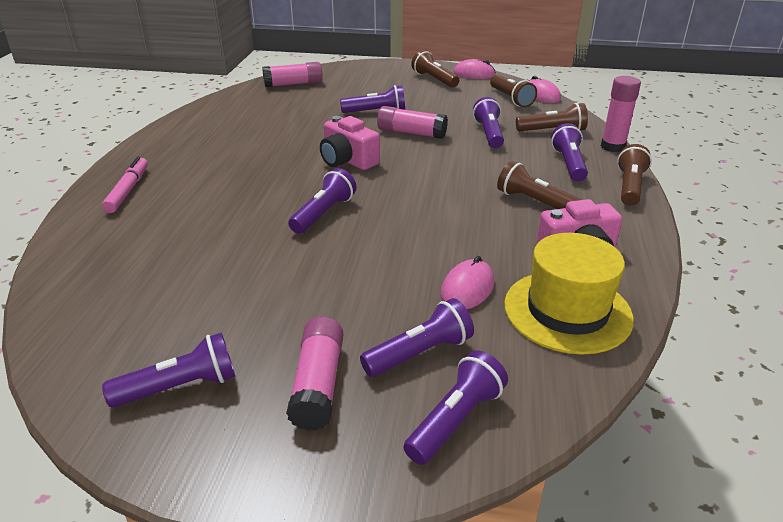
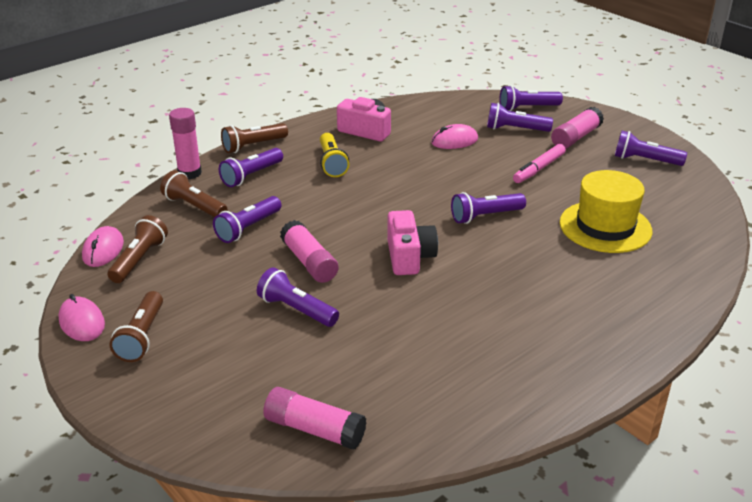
camera: 140 degrees left, 0 degrees up
(128, 190) = (636, 312): pink marker -> pink marker (539, 169)
(534, 202) = (331, 163): brown flashlight -> yellow flashlight
(567, 311) = (421, 115): yellow hat -> yellow hat (605, 227)

